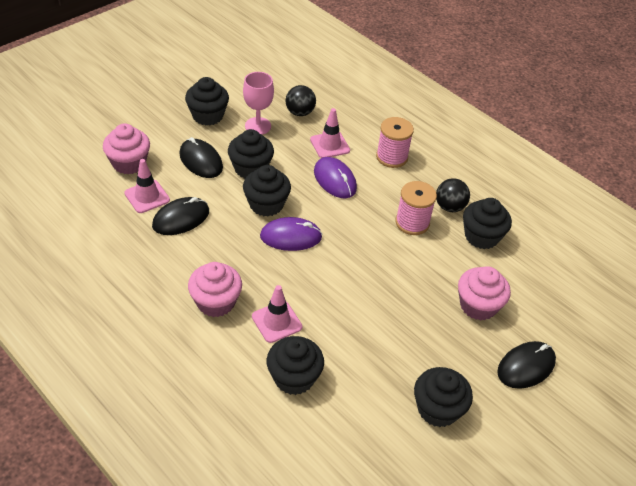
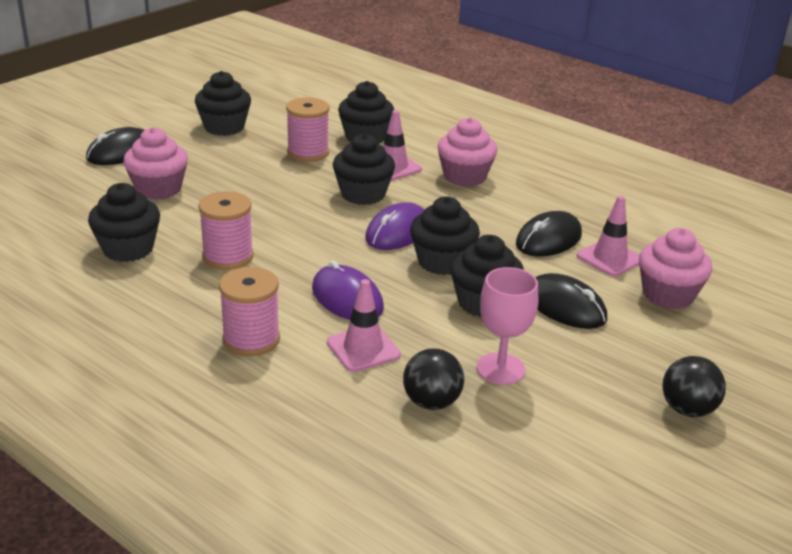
camera: 175 degrees right, 15 degrees down
(208, 115) = (598, 378): black cupcake -> black cupcake (363, 194)
(291, 237) = (397, 232): purple mouse -> purple mouse turned 45 degrees counterclockwise
(353, 352) = (308, 153): none -> pink spool
(449, 207) = (165, 278): black ball -> black ball (687, 409)

